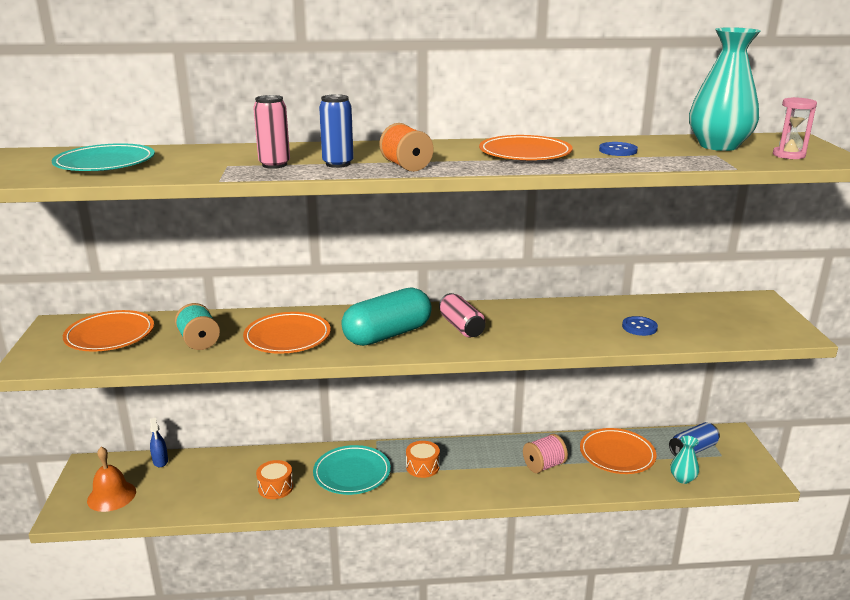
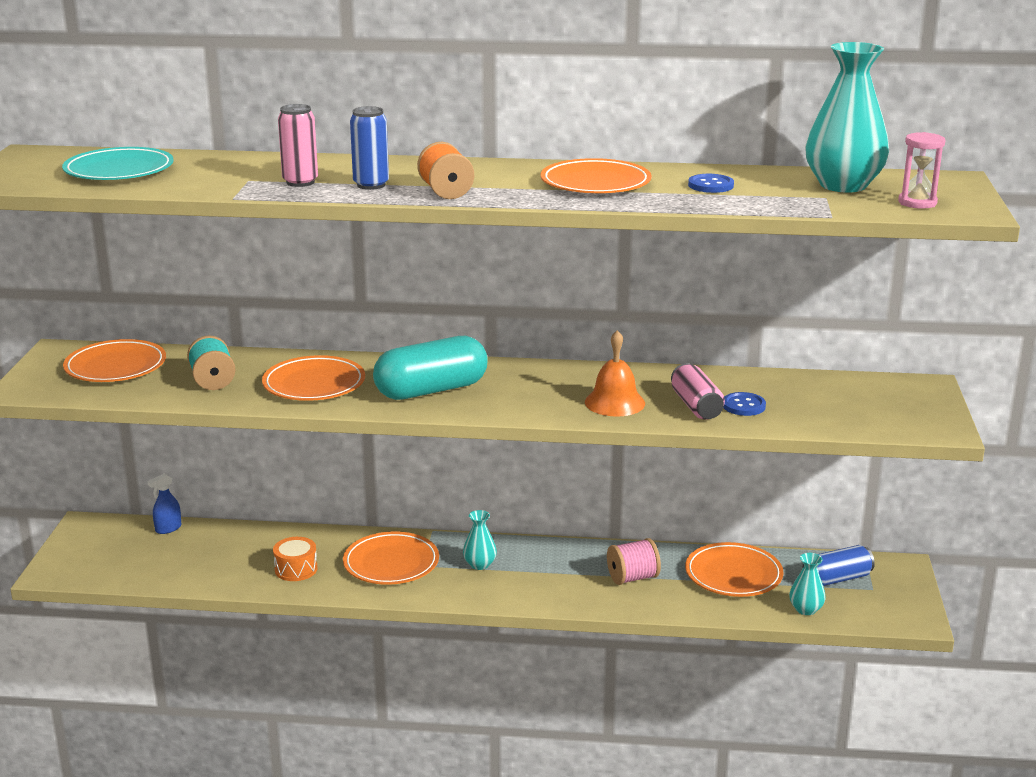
camera: 10 degrees right, 0 degrees up
(111, 496) = (106, 559): orange bell -> orange bell (614, 402)
(160, 461) = (168, 528): blue spray bottle -> blue spray bottle turned 60 degrees clockwise
(352, 473) = (391, 563): turquoise plate -> orange plate
(422, 467) = (480, 564): orange drum -> turquoise vase
(461, 327) = (523, 388): pink can -> pink can (696, 406)

